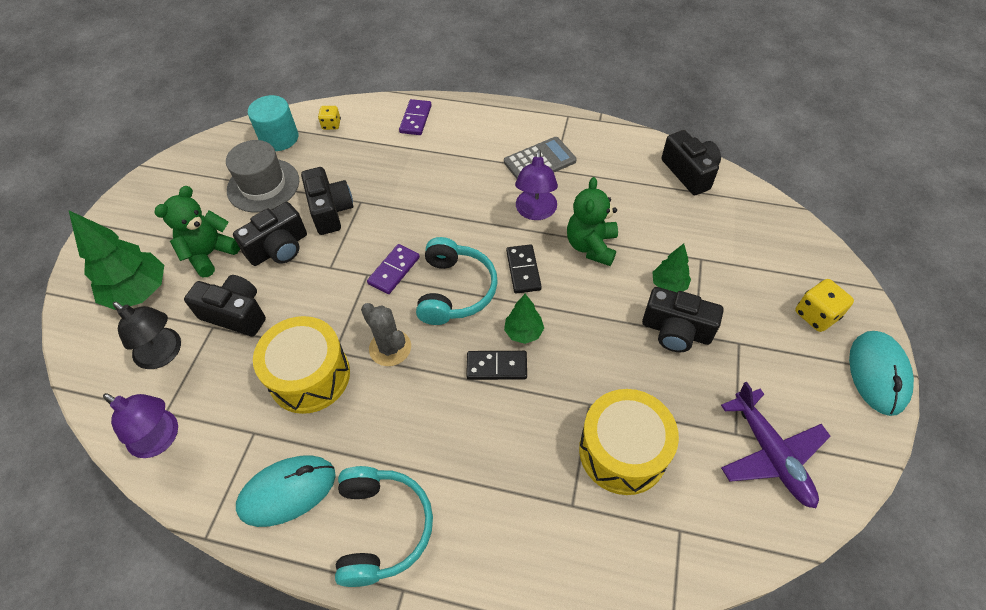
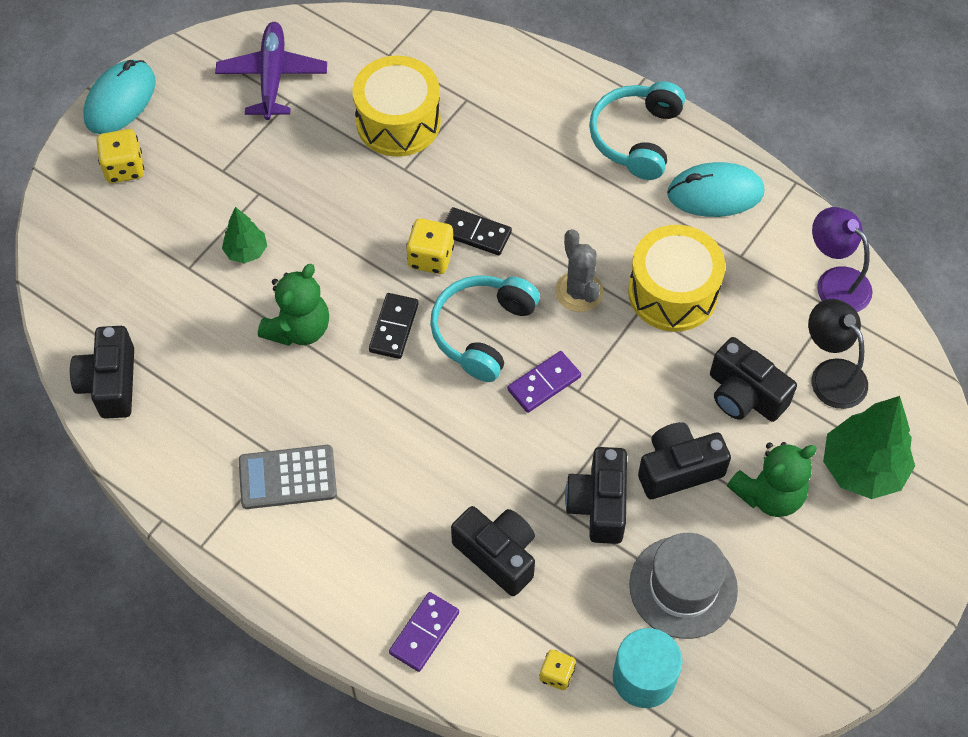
camera: 160 degrees left, 5 degrees up
(523, 332) = (430, 257): green tree -> yellow dice
(535, 212) = (337, 400): purple lamp -> none
(676, 331) = (274, 203): black camera -> black camera (497, 555)

